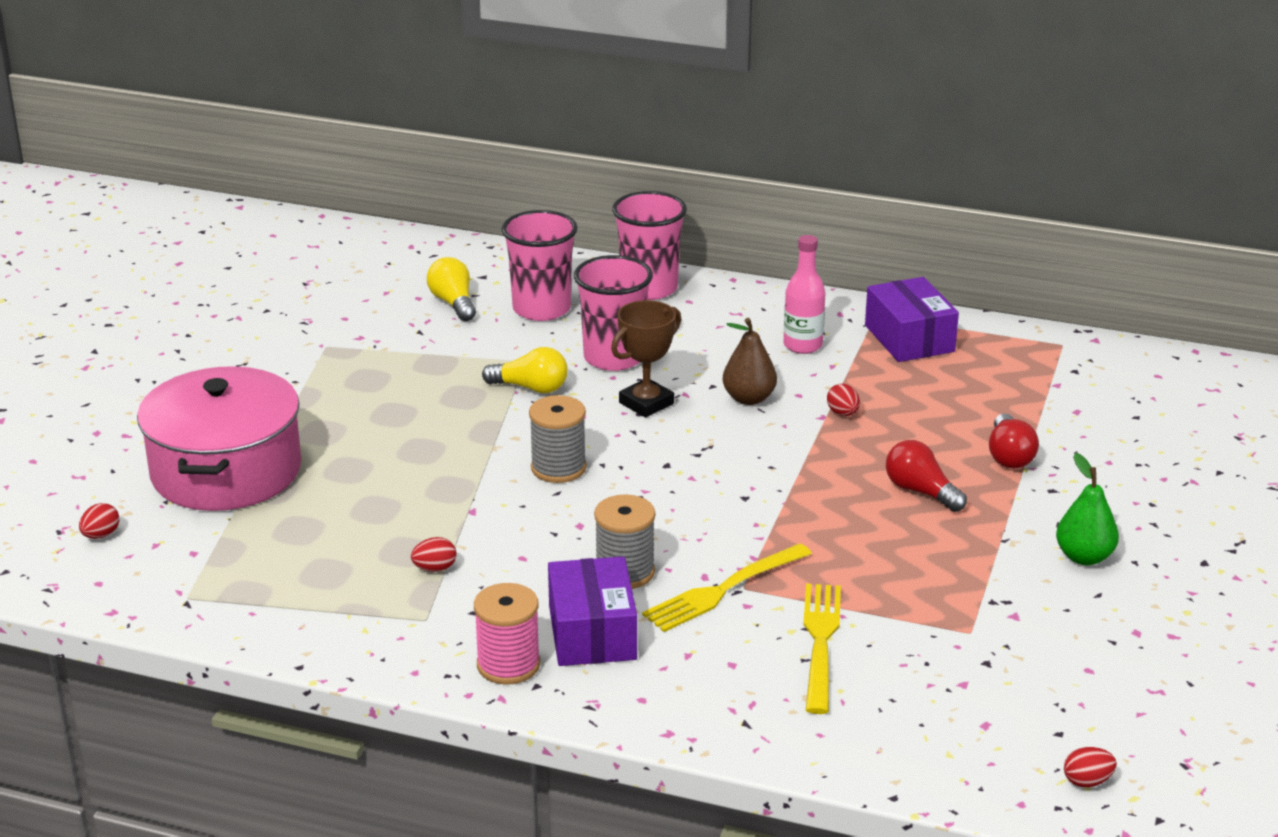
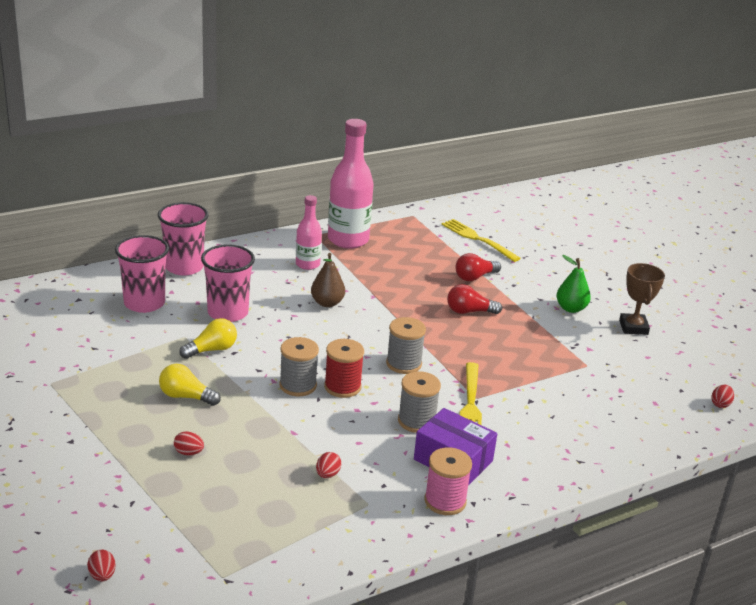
camera: 50 degrees left, 0 degrees up
(226, 471) = (116, 490): pink pot -> none
(453, 303) = (87, 322): yellow light bulb -> yellow light bulb (186, 396)
(605, 494) = (342, 387): none -> red spool
(646, 403) = (284, 329): brown trophy -> brown trophy (633, 327)
(721, 507) = (404, 364): none -> grey spool
(820, 642) = (545, 404): yellow fork -> yellow fork (478, 239)
(843, 413) = (379, 290): red egg -> red egg (188, 453)
(909, 338) = (348, 240): purple box -> pink bottle
(1009, 456) = (475, 277): red light bulb -> red light bulb turned 105 degrees clockwise

